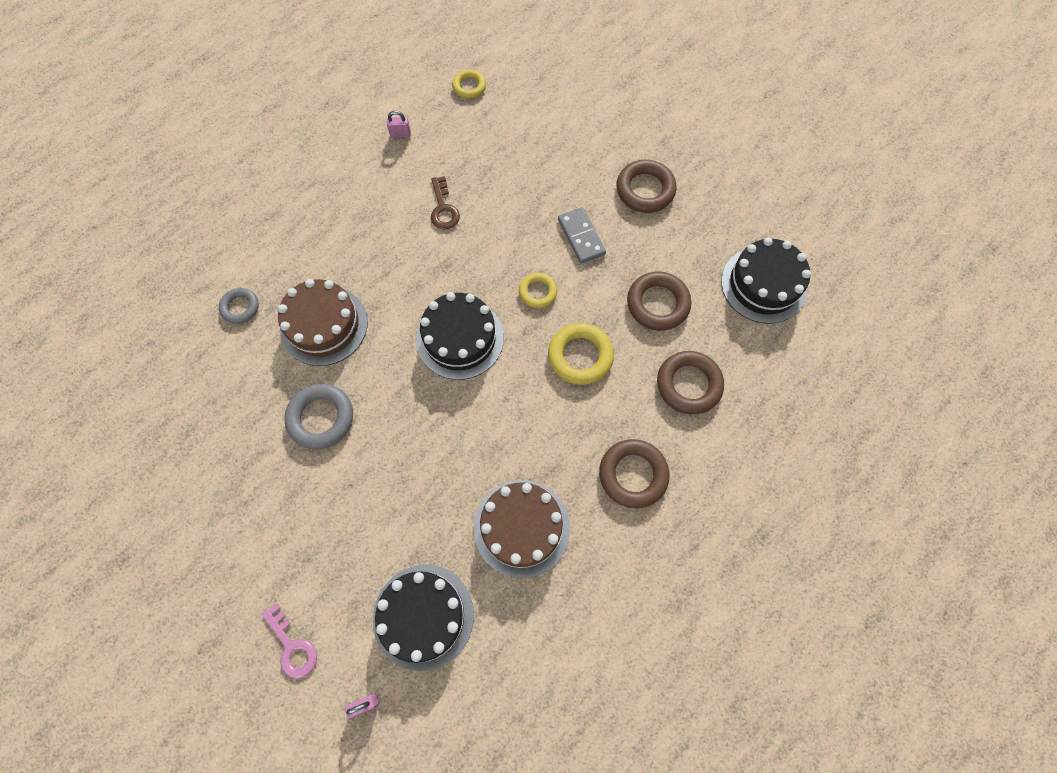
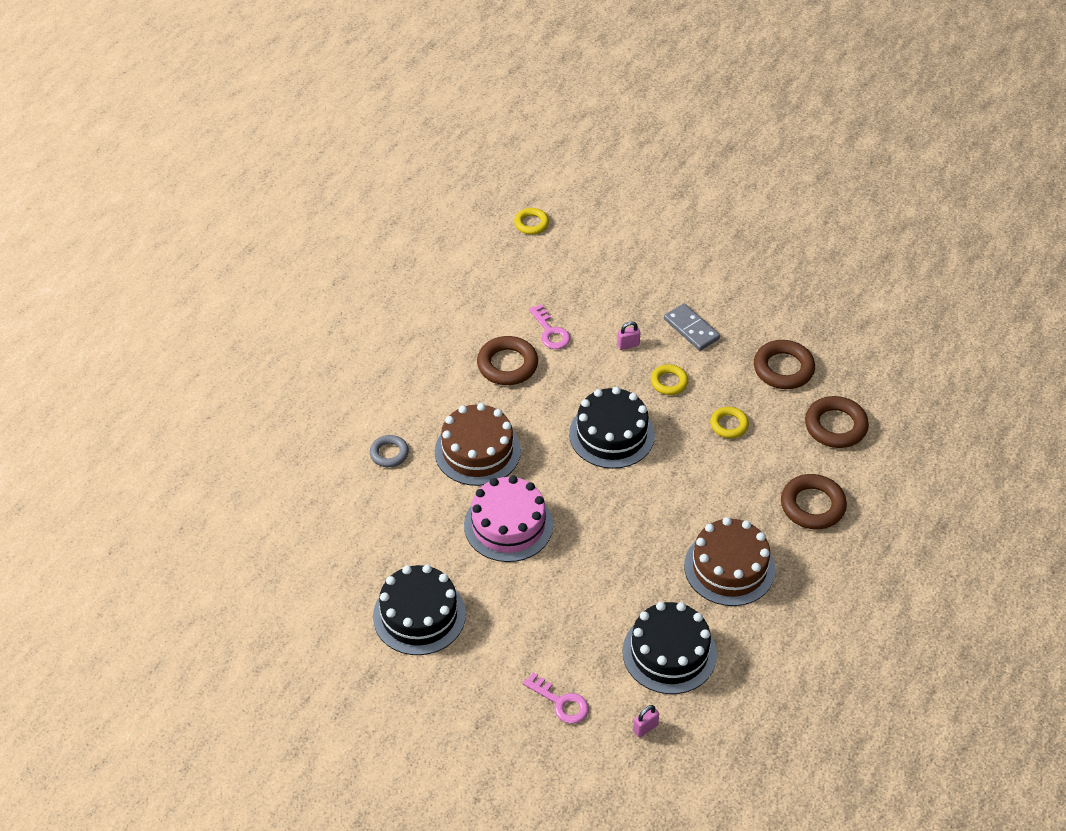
camera: 15 degrees left, 20 degrees down
(321, 418) = (508, 525): grey ring -> pink cake
(400, 134) = (481, 277): pink padlock -> pink padlock (628, 345)
(443, 208) = (550, 332): brown key -> pink key
(580, 356) = (729, 425): yellow ring -> yellow ring, size x0.61
(645, 190) = (736, 278): brown ring -> brown ring (507, 365)
(763, 285) = (873, 334): black cake -> black cake (419, 615)

